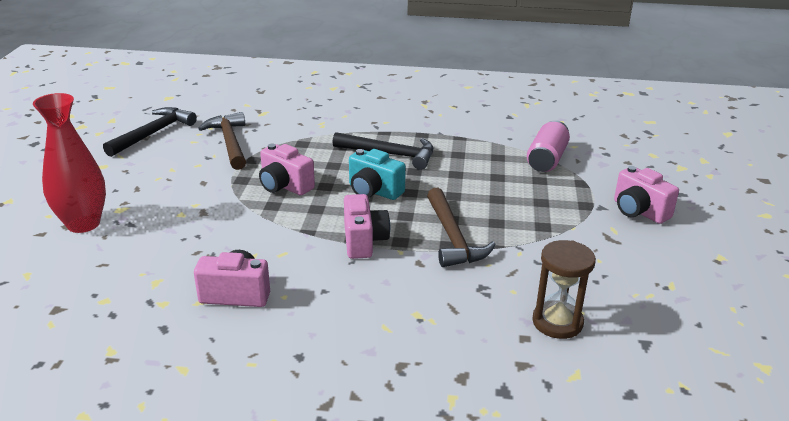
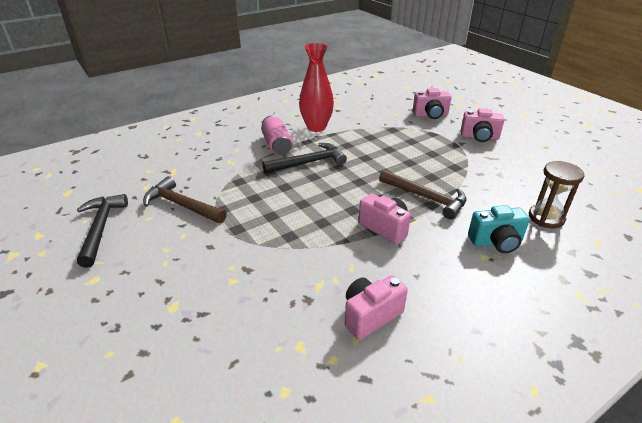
camera: 40 degrees left, 5 degrees up
(83, 224) = (158, 339): red vase -> red vase (316, 127)
(285, 186) = (276, 217): pink camera -> pink camera (430, 115)
(374, 191) = (338, 192): turquoise camera -> turquoise camera (496, 242)
(546, 159) = (396, 127): pink can -> pink can (277, 145)

